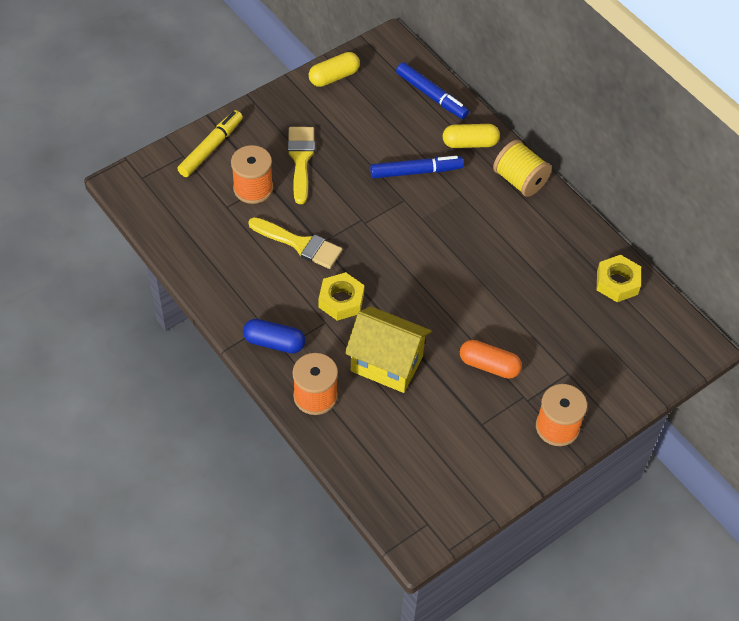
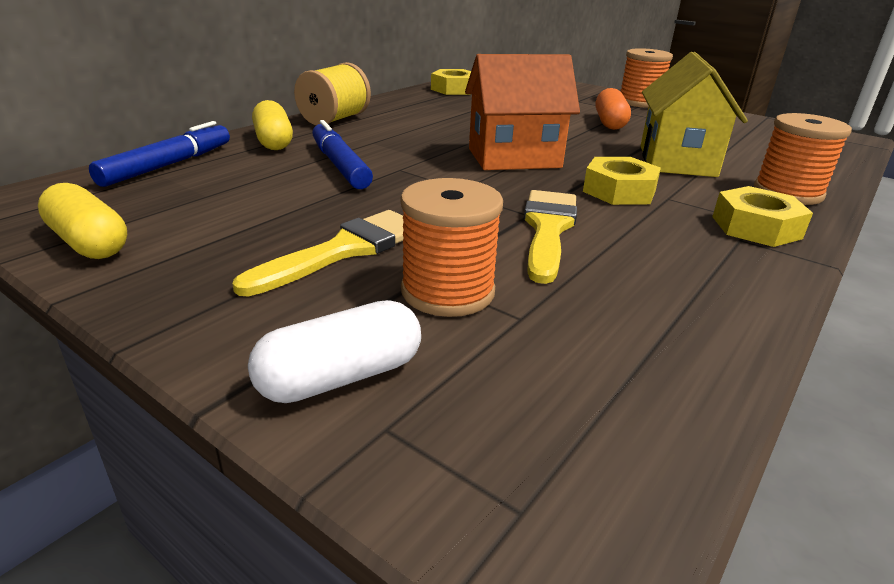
camera: 105 degrees left, 25 degrees down
(210, 148) = (341, 377): yellow marker -> white capsule
(274, 342) = (756, 227): blue capsule -> yellow nut
(301, 160) = (344, 250): yellow brush -> yellow brush turned 150 degrees clockwise
(412, 266) = (514, 158): none -> orange house

